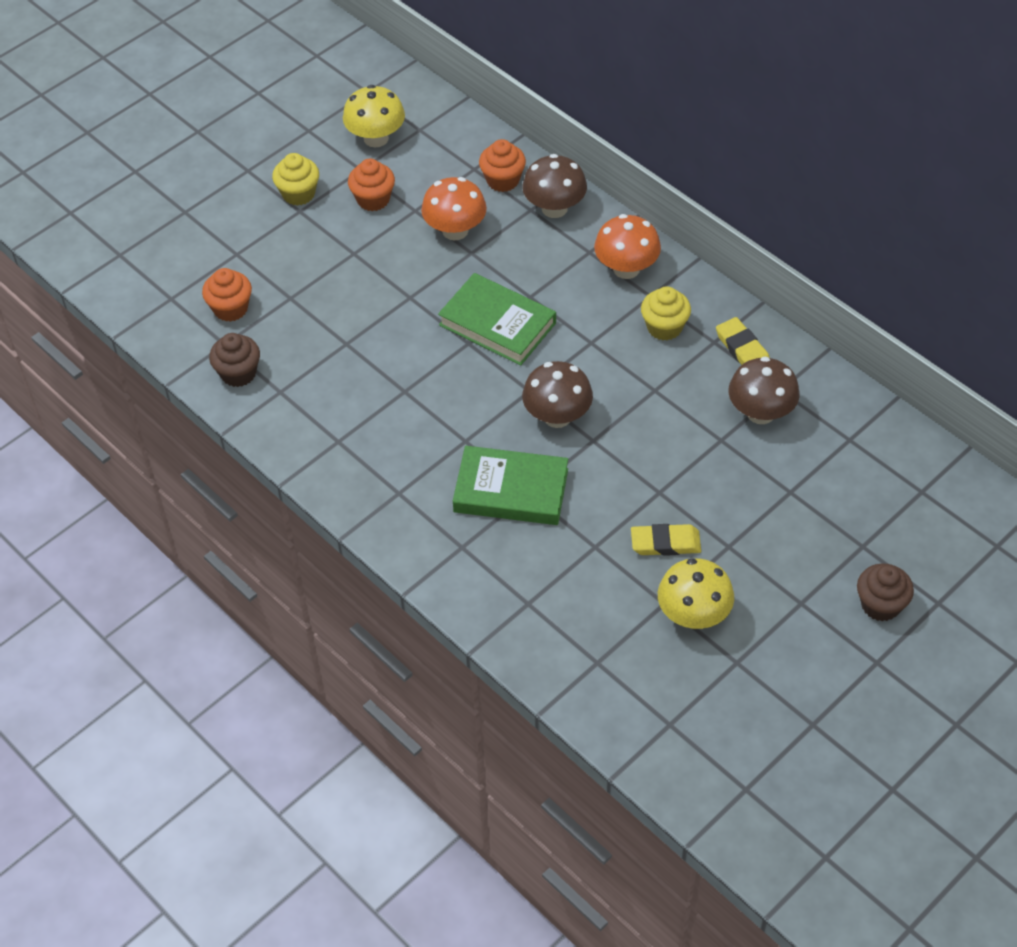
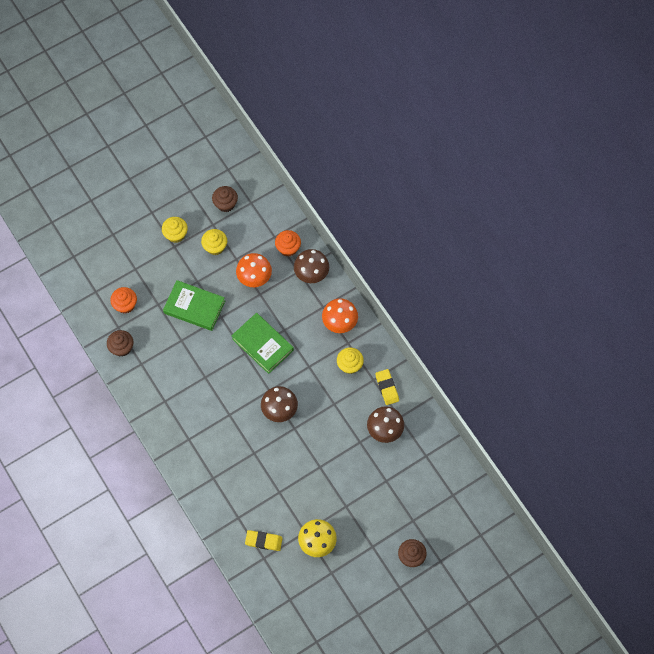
camera: 10 degrees right, 15 degrees up
(373, 199) = (215, 247): orange cupcake -> yellow cupcake
(376, 138) = (225, 204): yellow mushroom -> brown cupcake
(511, 490) = (245, 450): green book -> green book (194, 307)
(665, 543) = (314, 497): yellow eraser -> yellow eraser (263, 541)

